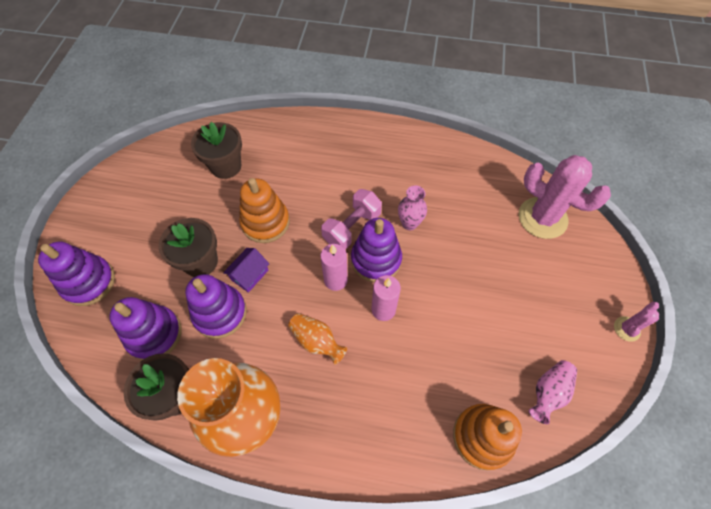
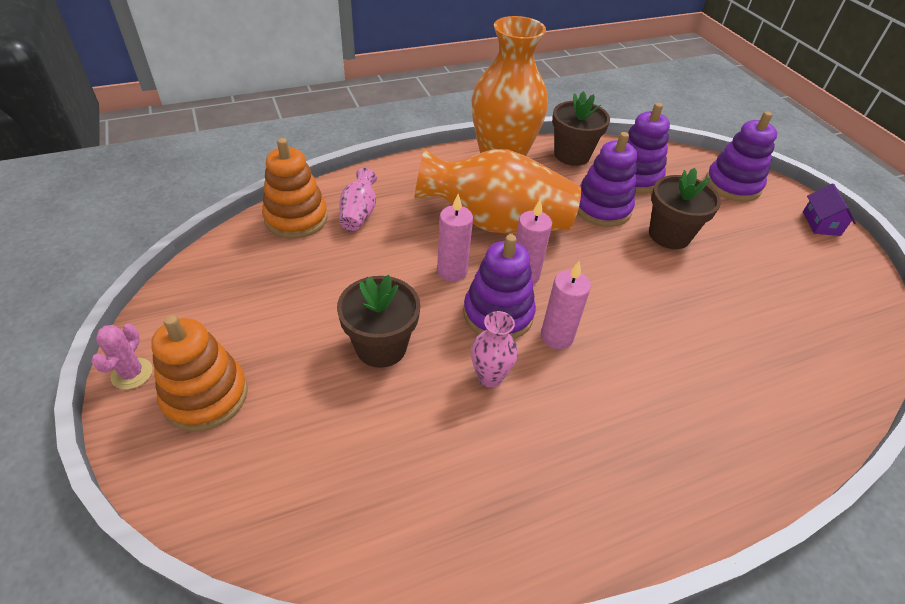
camera: 145 degrees right, 15 degrees down
(226, 166) = (781, 337): brown flower pot -> brown flower pot (381, 347)
(249, 275) = (612, 244): purple house -> purple house (821, 223)
(265, 222) = (656, 296): orange stacking toy -> orange stacking toy (205, 396)
(317, 341) = (496, 223): orange vase -> orange vase, size x2.26
(352, 228) = (556, 337): pink dumbbell -> pink candle
(542, 218) = (287, 489): pink cactus -> none
(548, 392) = (235, 271): pink vase -> pink vase (359, 214)

